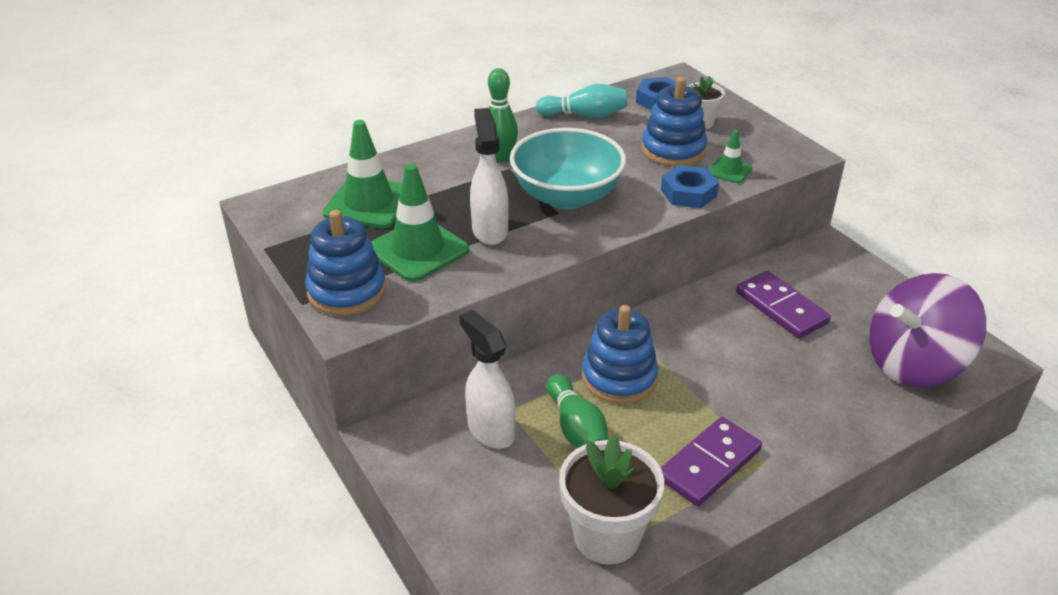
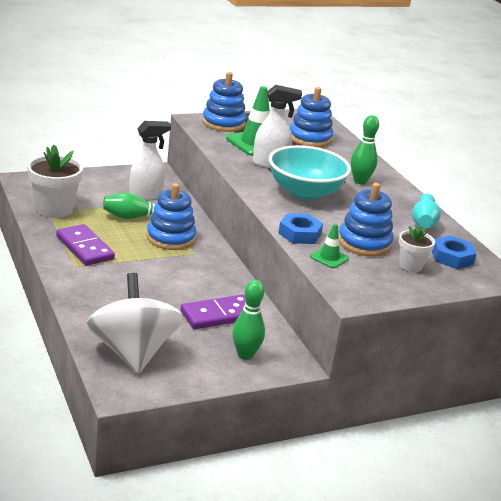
camera: 95 degrees right, 10 degrees down
(369, 203) = (310, 138): green traffic cone -> blue stacking toy
(842, 279) = (245, 355): none -> green bowling pin
(914, 363) = (133, 352): purple spinning top -> white spinning top

